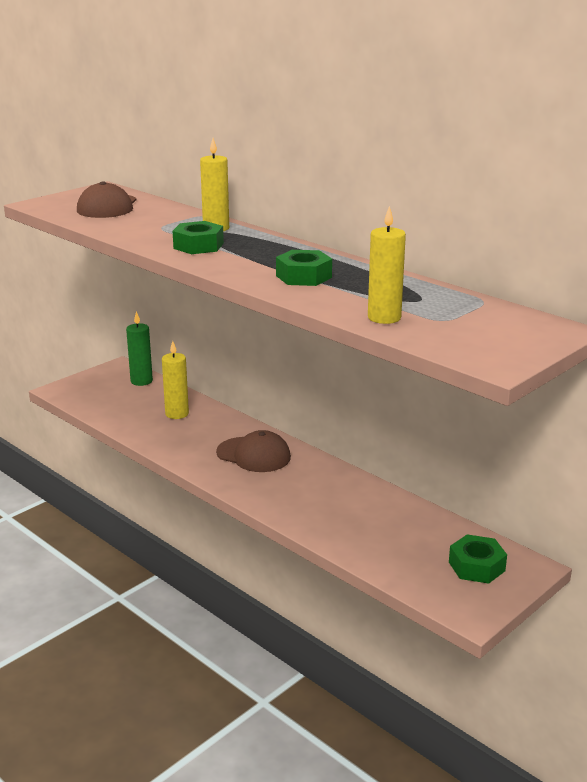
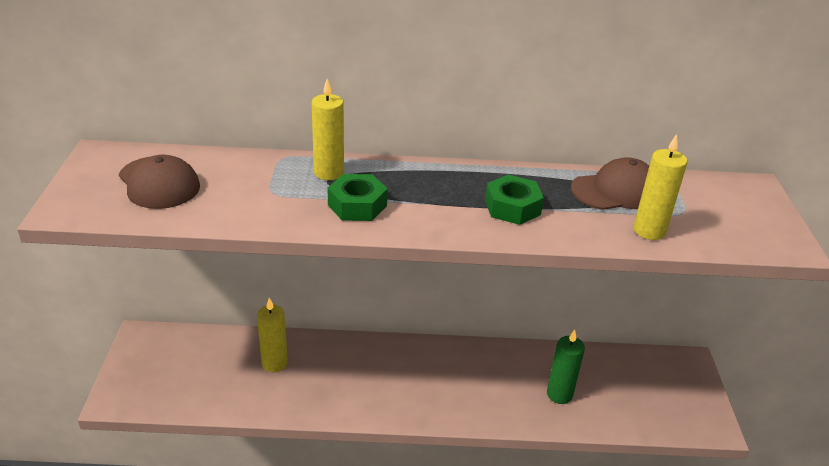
camera: 45 degrees left, 10 degrees up
(141, 381) = (188, 342): green candle -> green candle (559, 394)
(253, 455) = (398, 371): brown cap -> brown cap (616, 191)
(476, 566) = (666, 382): green nut -> none

